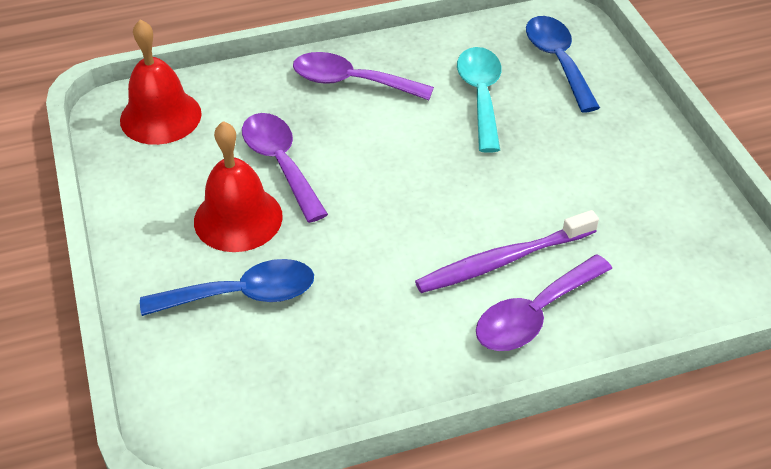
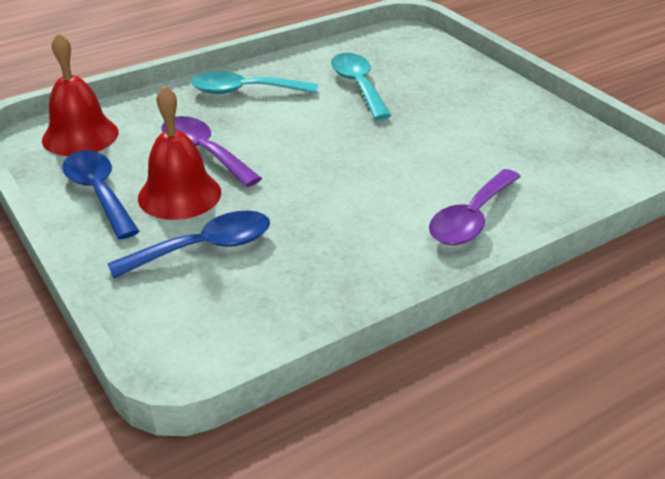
camera: 15 degrees left, 10 degrees down
(351, 82) = (244, 91): purple spoon -> turquoise spoon
(503, 261) = (427, 187): purple toothbrush -> none
(557, 61) = (410, 57): blue spoon -> blue spoon (99, 192)

